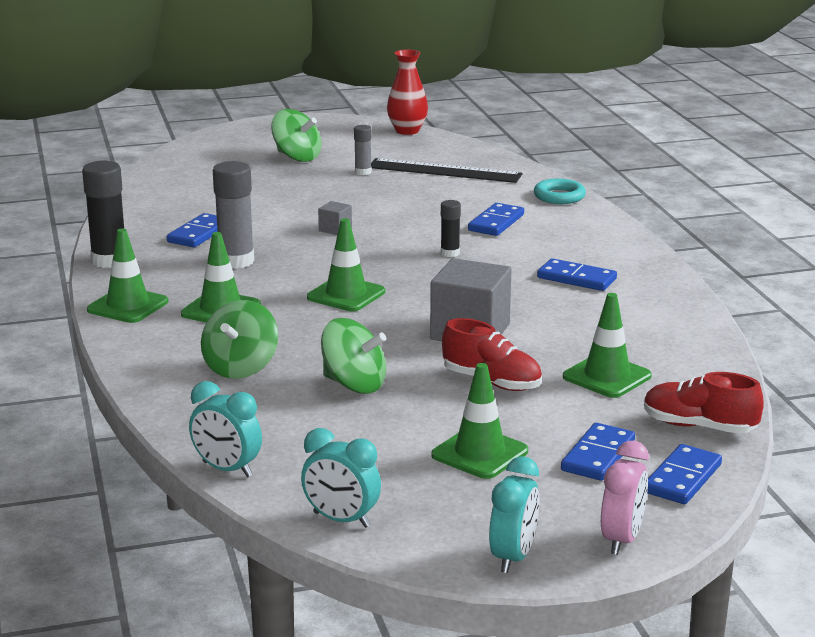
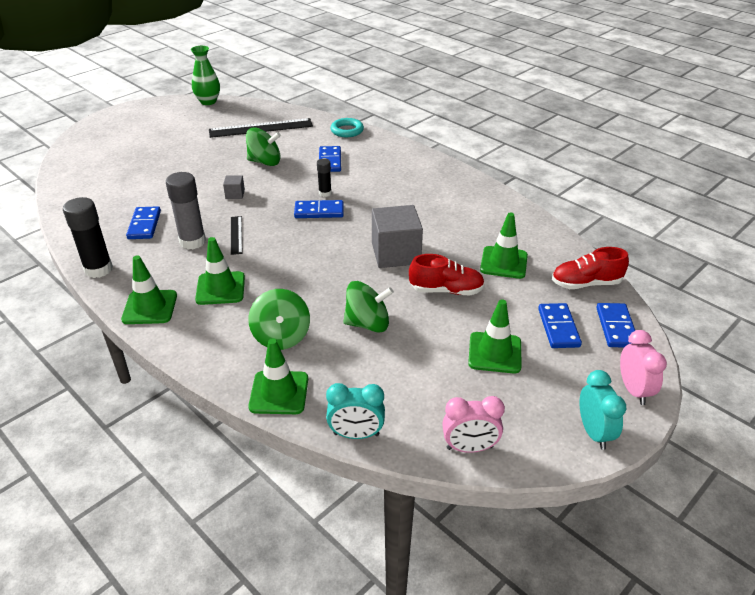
camera: 30 degrees left, 15 degrees up
(293, 267) = (236, 235): none -> black ruler
(297, 157) = (154, 140): green spinning top -> green spinning top (265, 162)
(341, 520) = (469, 447): turquoise clock -> pink clock
(346, 295) = (292, 248): green traffic cone -> green traffic cone (279, 393)
(363, 172) = (210, 142): grey glue stick -> none
(407, 131) = (208, 102): red vase -> green vase
(576, 278) = (416, 191): blue domino -> blue domino (319, 211)

